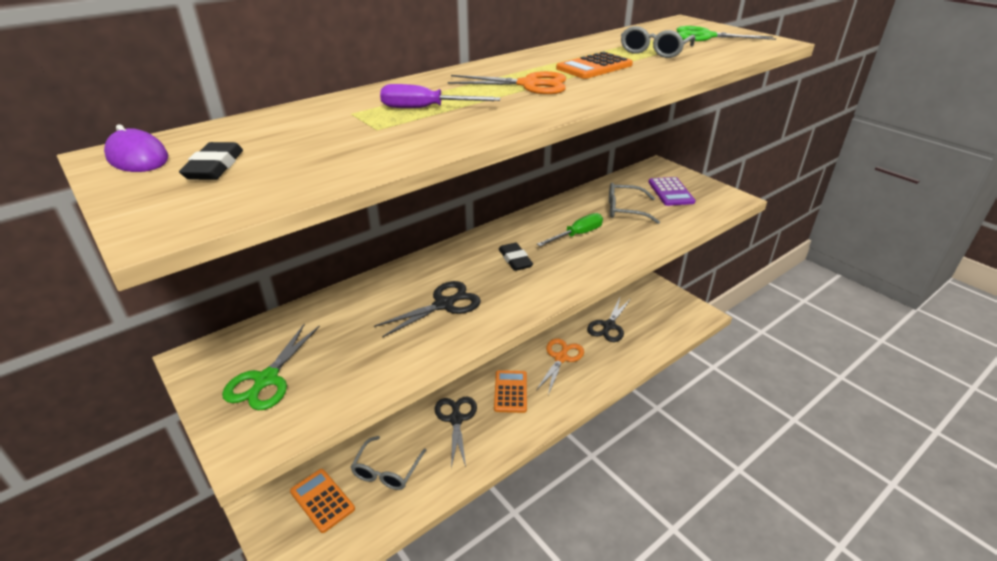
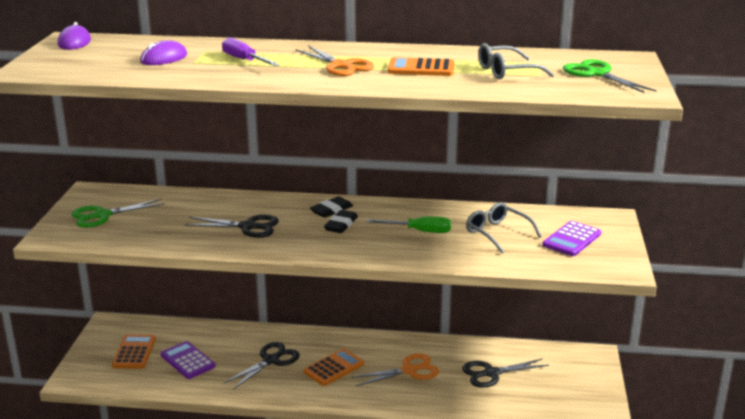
camera: 45 degrees right, 10 degrees down
(215, 167) = (90, 56): black eraser -> black eraser (331, 210)
(328, 136) = (164, 58): none -> purple mouse
(386, 470) = (188, 361): grey glasses -> purple calculator

